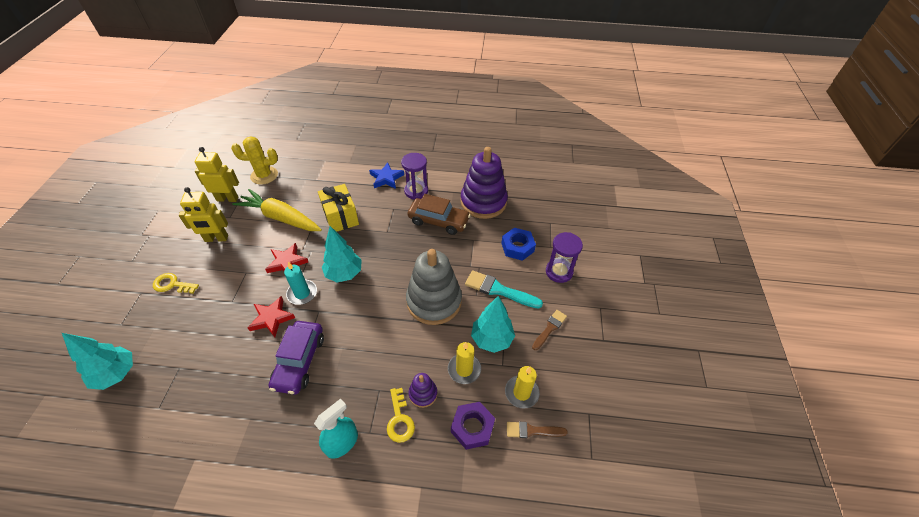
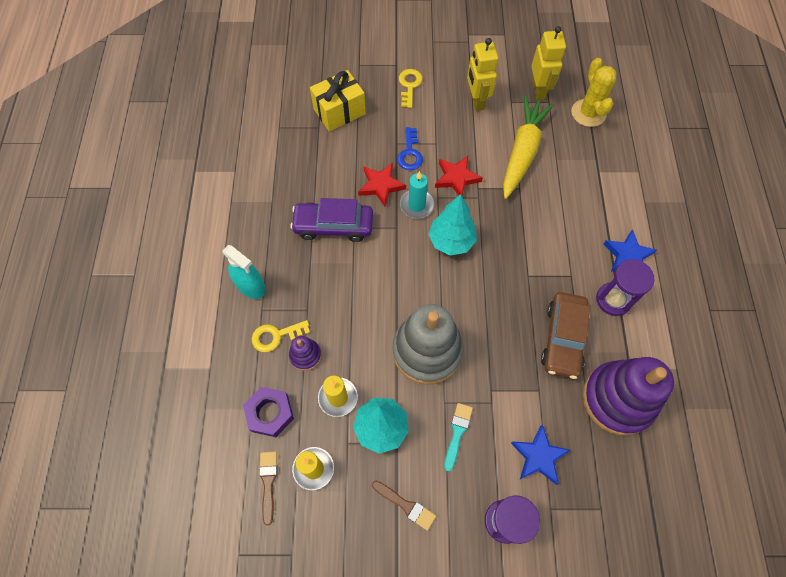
camera: 85 degrees right, 15 degrees up
(116, 374) = (308, 84): turquoise tree -> none
(247, 292) = (410, 153): none -> blue key
(341, 217) = (540, 216): yellow gift -> yellow gift (339, 111)
(499, 290) = (457, 432): turquoise brush -> turquoise brush, size x0.63
(517, 247) = (538, 456): blue nut -> blue star

